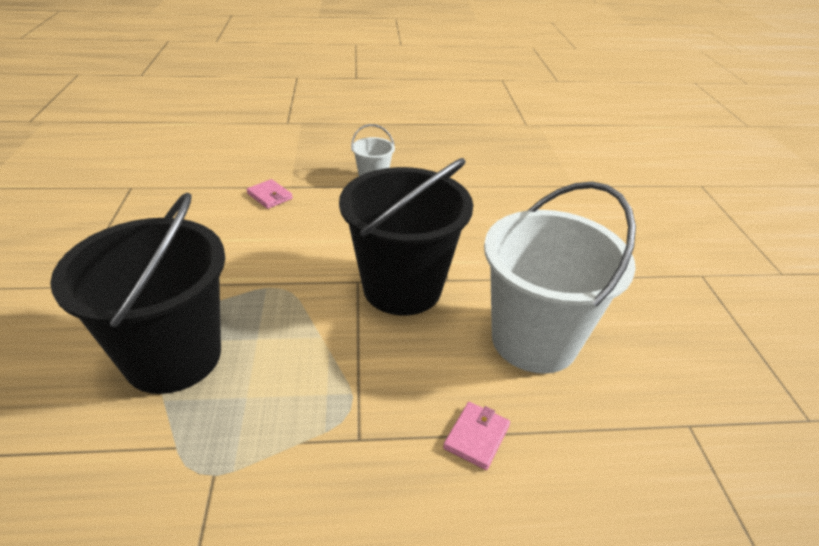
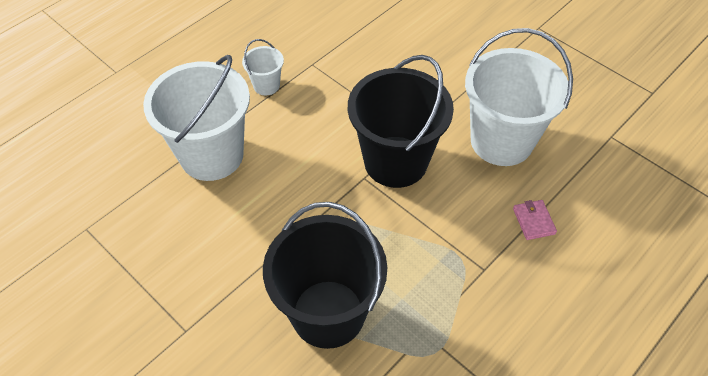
camera: 40 degrees left, 15 degrees up
(270, 196) = (212, 155): pink wallet -> white bucket

